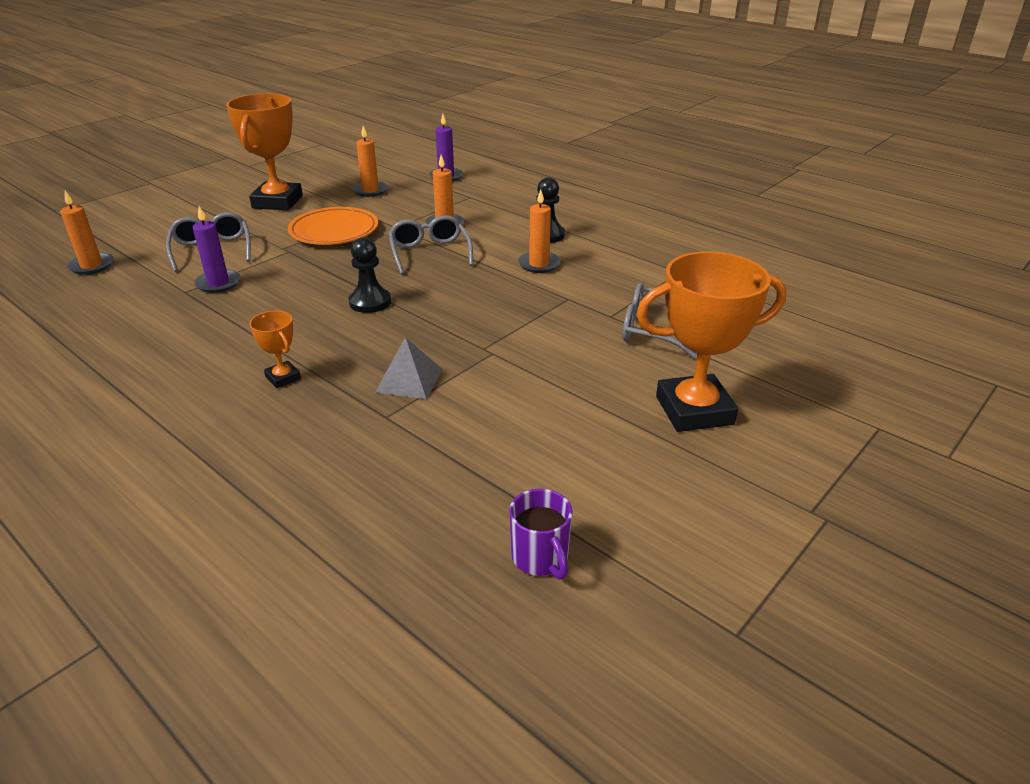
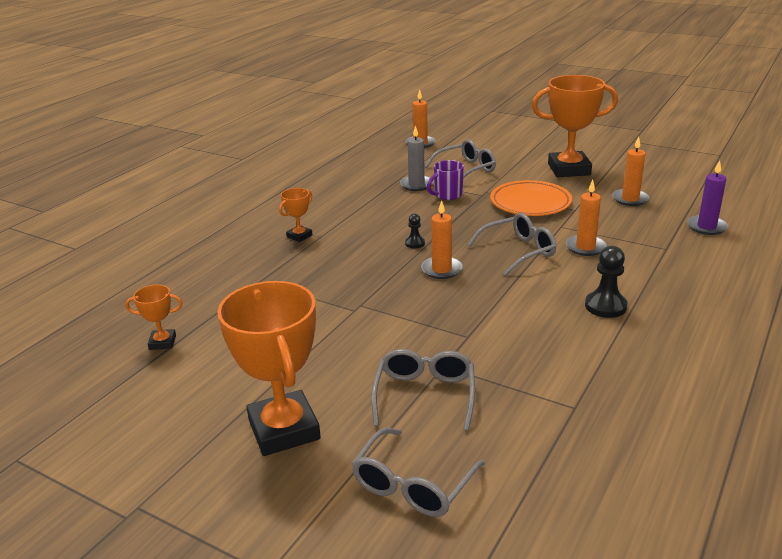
camera: 80 degrees right, 5 degrees down
(218, 283) = (416, 185): purple candle -> grey candle
(370, 302) = (415, 243): black pawn -> black pawn, size x0.57
(409, 380) = (305, 281): grey pyramid -> none
(501, 503) = (162, 342): none -> orange trophy
(539, 264) = (531, 310): orange candle -> orange candle (441, 269)
(540, 558) = (107, 366): purple mug -> purple mug (447, 195)
(770, 349) = (412, 485): none -> grey glasses

